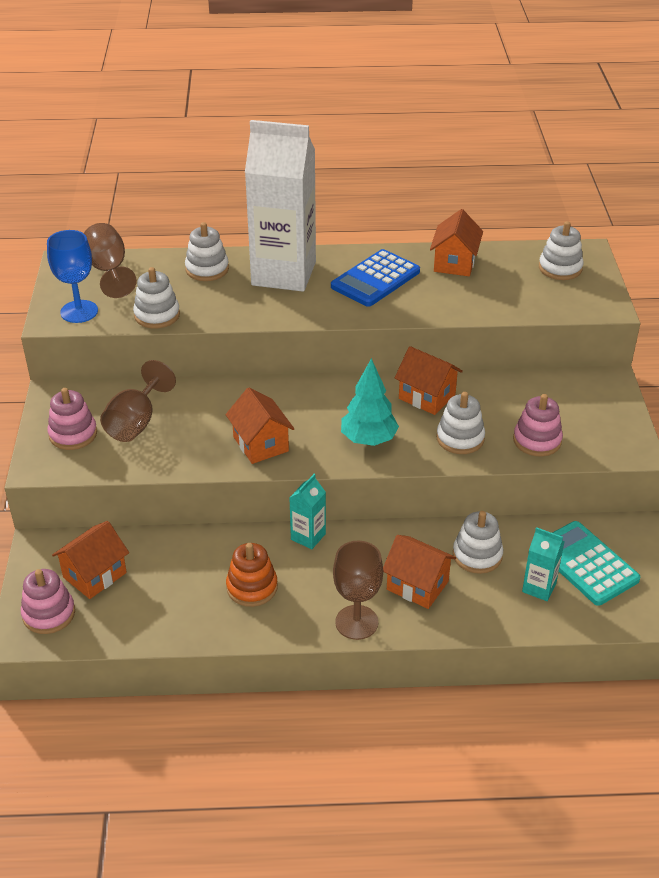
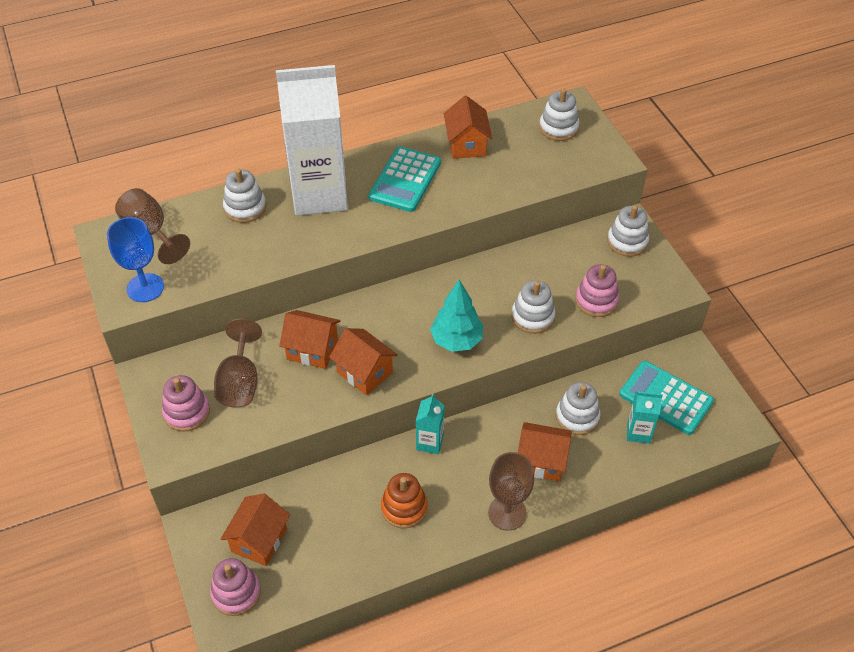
camera: 20 degrees left, 10 degrees up
(157, 315) = (223, 272): white stacking toy -> white stacking toy (627, 241)
(375, 279) = (405, 180): blue calculator -> turquoise calculator
(427, 397) = (486, 282): orange house -> orange house (312, 350)

